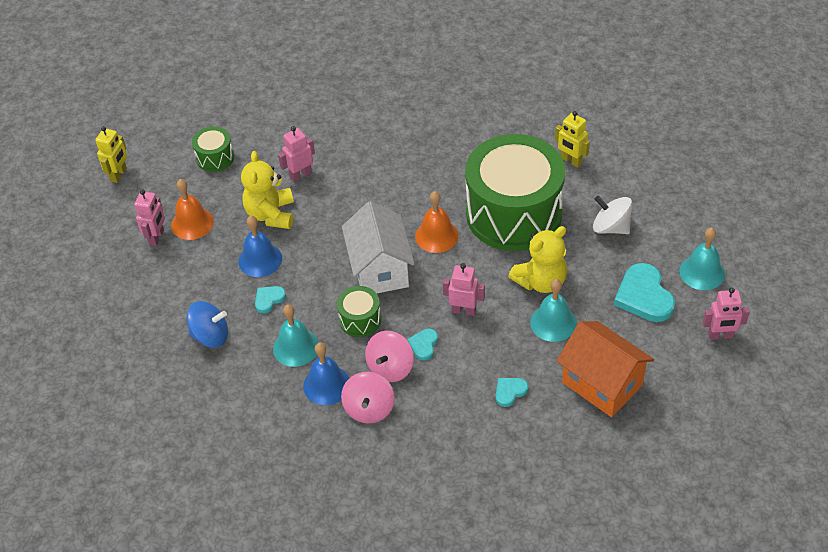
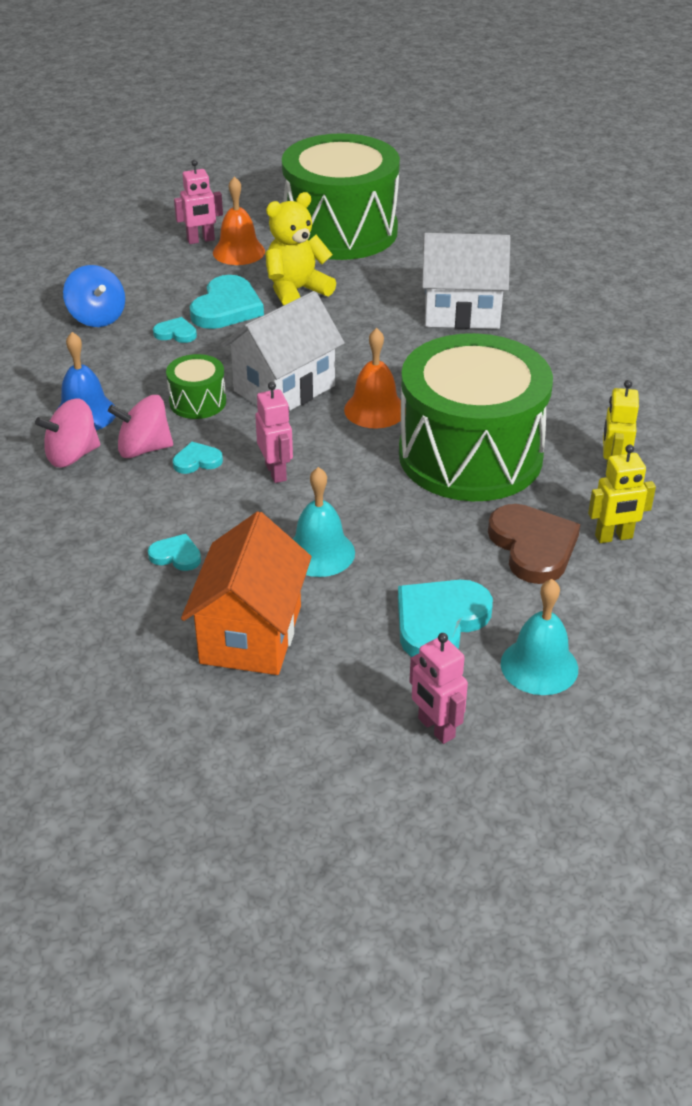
camera: 55 degrees right, 10 degrees down
(119, 175) = (262, 191): yellow robot -> yellow robot (613, 537)
(215, 158) = (340, 231): green drum -> green drum, size x2.41
(260, 259) = (226, 308): blue bell -> turquoise heart
(296, 347) = (123, 374): turquoise bell -> none
(300, 175) = (371, 288): pink robot -> none
(366, 145) = (461, 312): none -> white house
(541, 281) = (379, 517): yellow teddy bear -> none
(611, 227) = (533, 547): white spinning top -> brown heart

